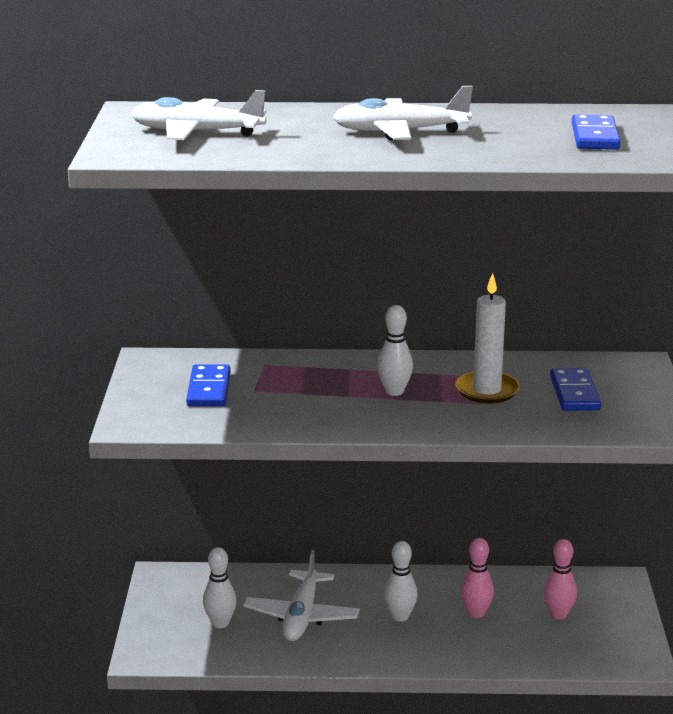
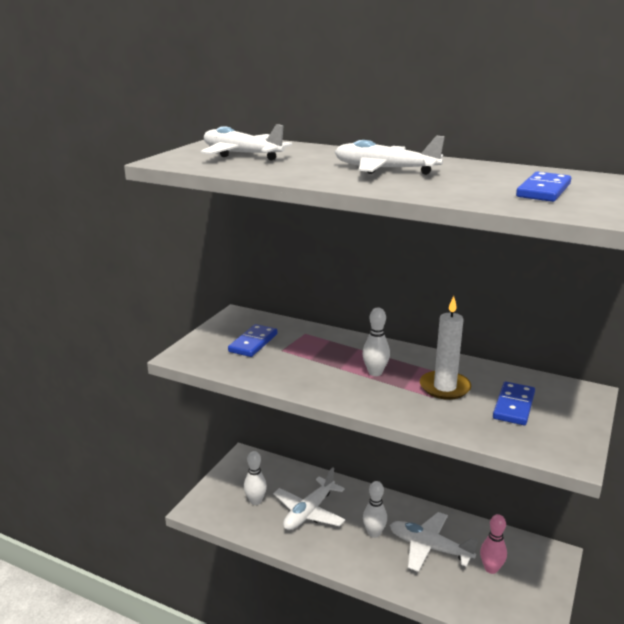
camera: 25 degrees right, 0 degrees up
(476, 613) = (429, 548): pink bowling pin -> white plane

